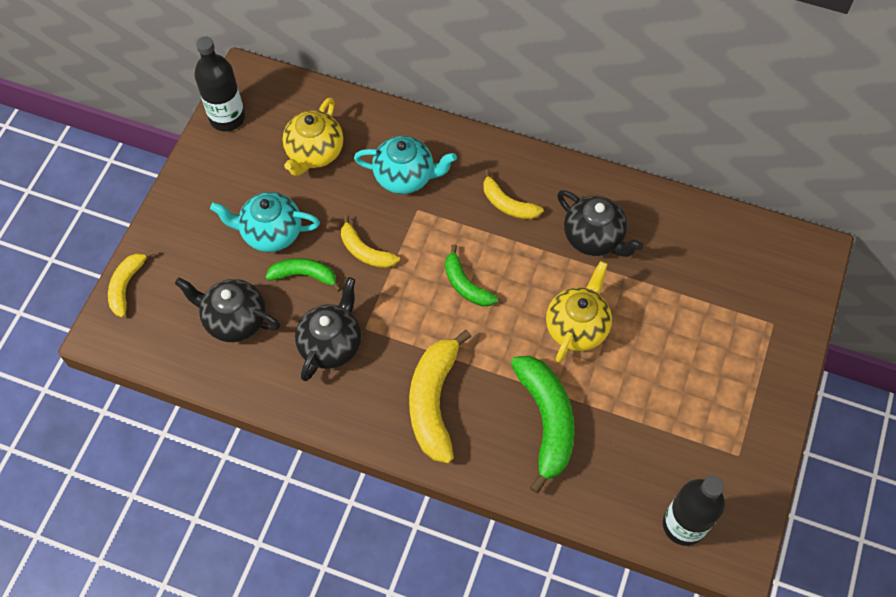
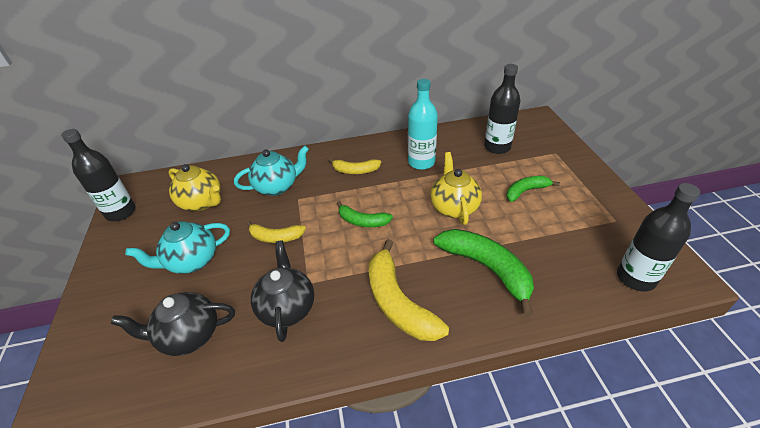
camera: 30 degrees left, 20 degrees down
(126, 286) = (64, 365): yellow banana -> none
(304, 275) = (236, 274): green banana -> green banana (526, 191)
(314, 153) = (202, 202): yellow teapot -> yellow teapot turned 45 degrees counterclockwise
(594, 238) = (421, 162): black teapot -> turquoise bottle
(708, 269) = (497, 147): none -> black bottle

